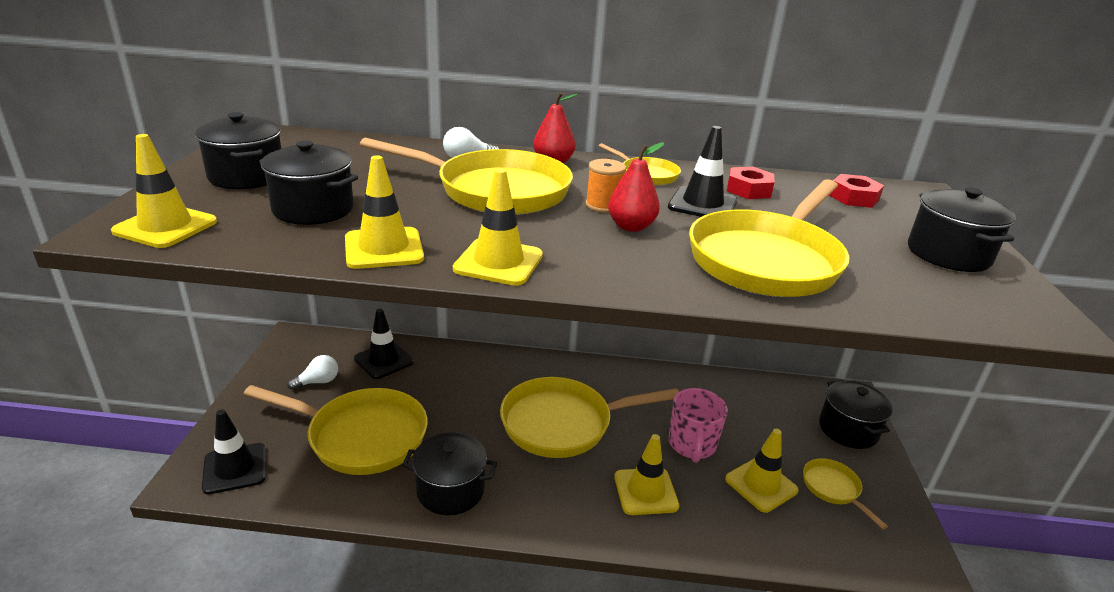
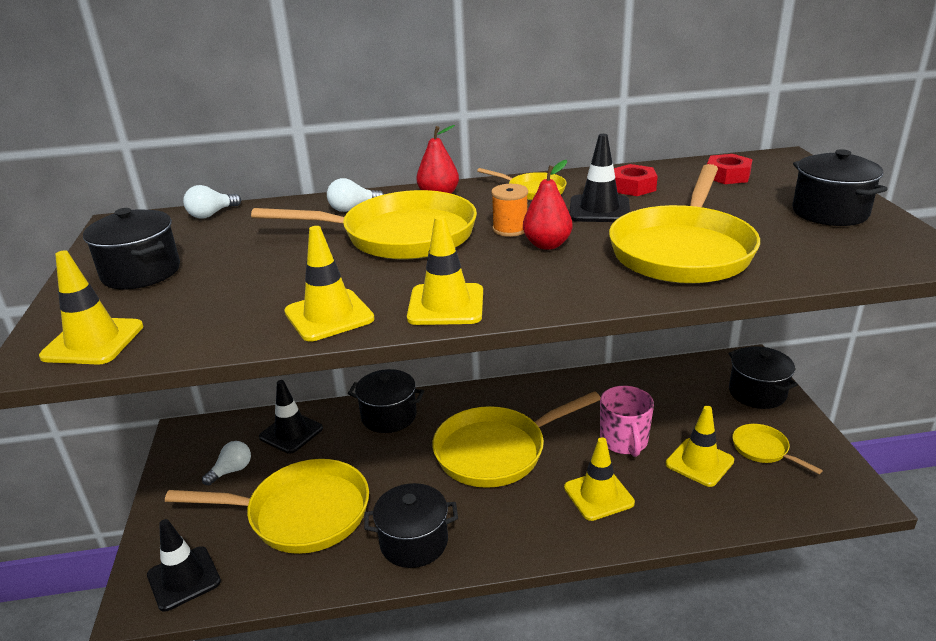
camera: 10 degrees left, 0 degrees up
(313, 209) = (233, 292): black pot -> black pot (389, 416)
(340, 140) = (211, 214): none -> white light bulb

